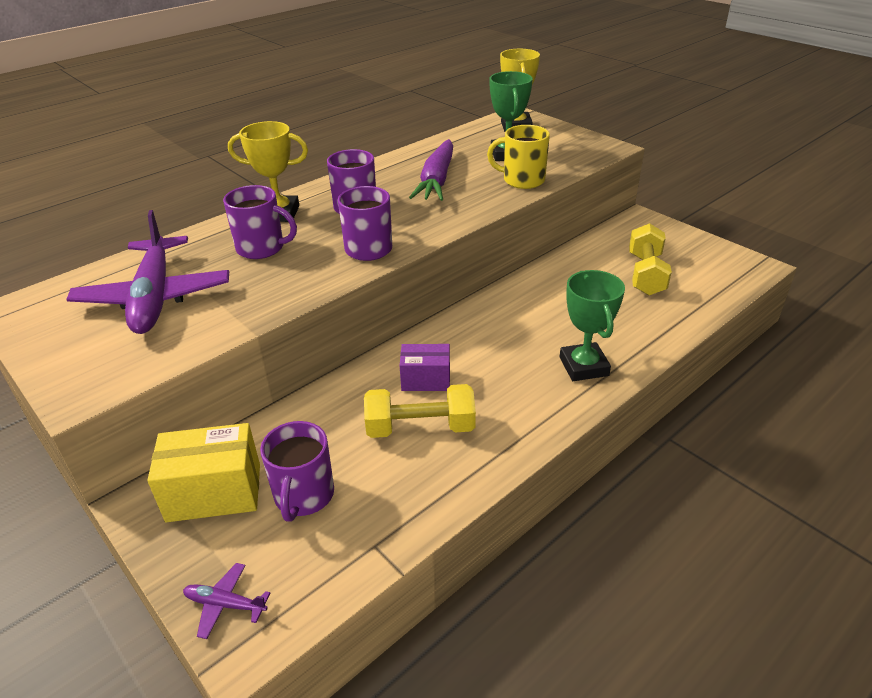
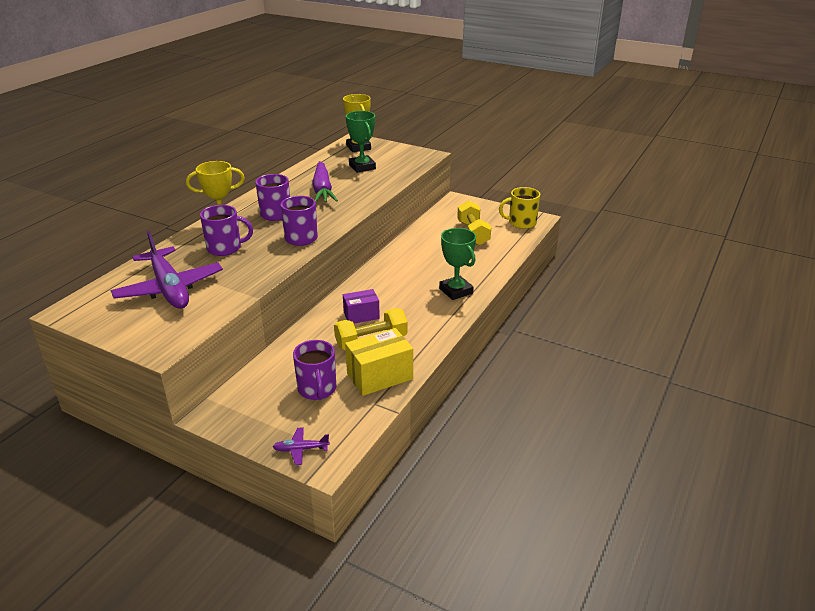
camera: 20 degrees left, 5 degrees down
(214, 492) = (258, 400): yellow box -> yellow box (379, 376)
(522, 180) = (381, 182): yellow mug -> yellow mug (521, 223)

